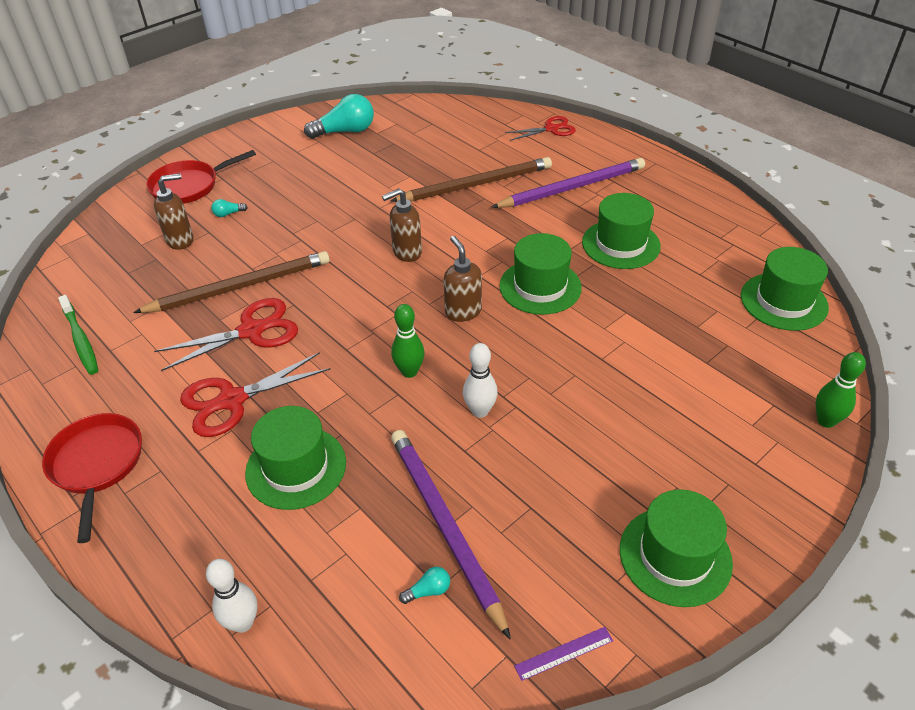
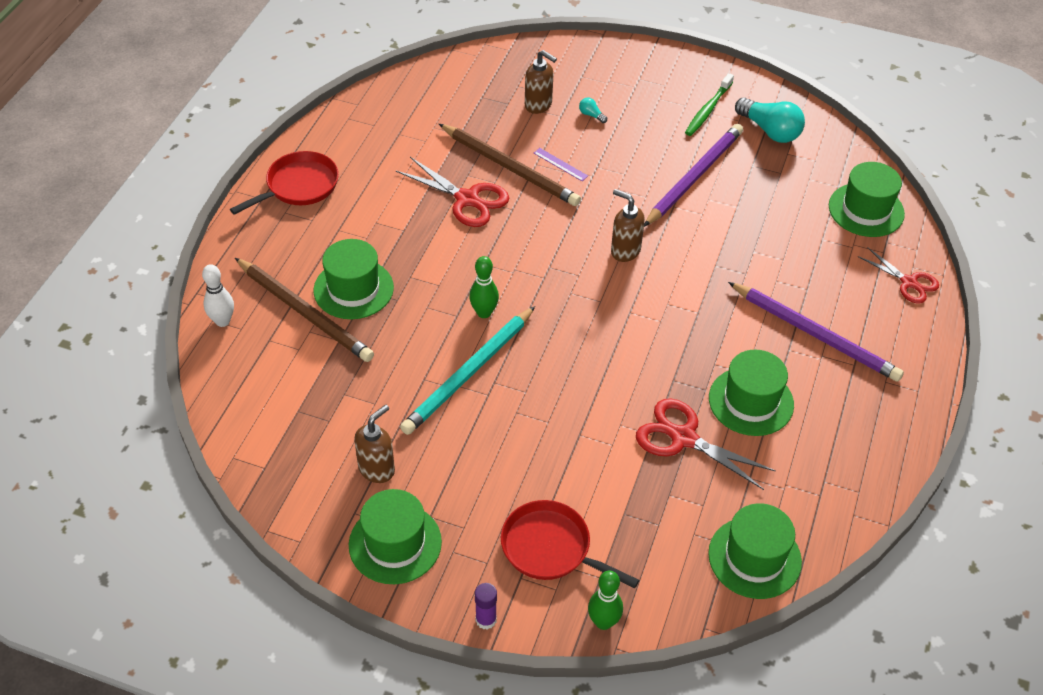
camera: 60 degrees right, 5 degrees up
(80, 340) = (398, 113): green toothbrush -> green toothbrush (708, 110)
(189, 186) = (608, 72): red pan -> red pan (551, 548)
(232, 400) = (393, 224): red scissors -> red scissors (684, 438)
(428, 591) = (292, 406): turquoise light bulb -> none
(445, 526) = (349, 394): purple pencil -> purple pencil (694, 177)
(463, 311) = (575, 319): brown soap dispenser -> brown soap dispenser (377, 469)
(476, 184) = (761, 259): brown pencil -> brown pencil (305, 312)
(480, 411) = (469, 373): white bowling pin -> turquoise pencil
(540, 287) = (644, 360): green hat -> green hat (866, 210)
(564, 653) = (281, 499): purple ruler -> purple ruler (560, 164)
(800, 510) = (486, 620): none -> purple glue stick

